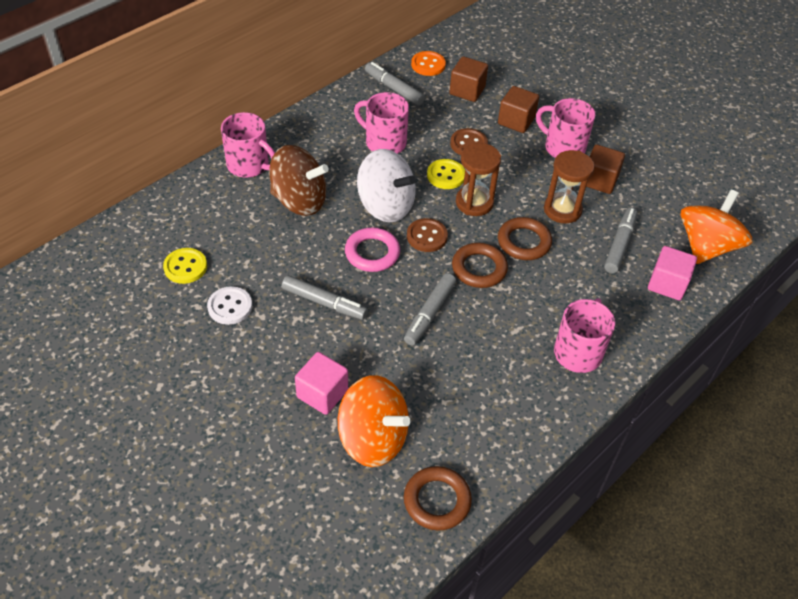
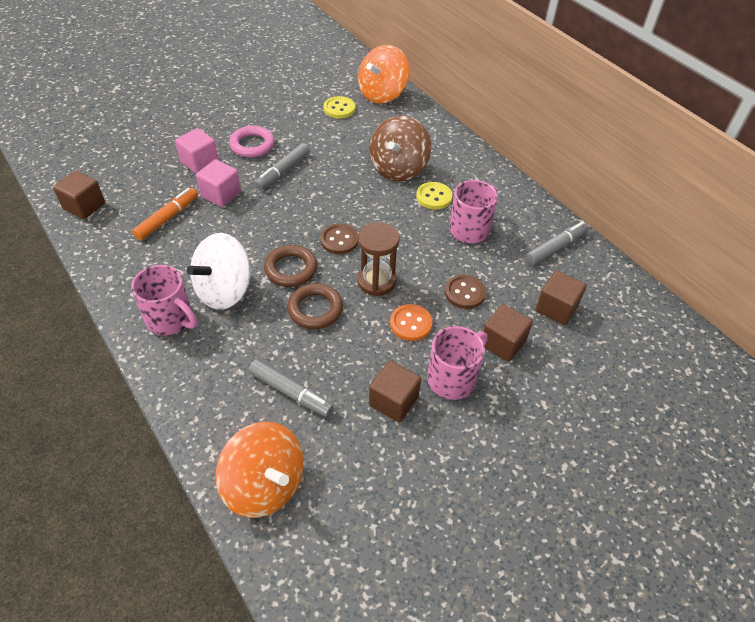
camera: 100 degrees right, 0 degrees up
(230, 307) = (295, 126): white button -> none
(249, 165) = (445, 144): pink mug -> none
(372, 253) = (328, 203): pink ring -> pink ring (252, 145)
(373, 438) = (150, 182): orange spinning top -> orange spinning top (382, 94)
(385, 206) = (383, 219): white spinning top -> white spinning top (224, 290)
(428, 65) = (601, 281): orange button -> orange button (410, 323)
(429, 313) = (251, 228): grey marker -> none
(434, 399) = (167, 218): none -> orange marker
(437, 500) = (84, 206): brown ring -> brown cube
(446, 175) = (418, 267): yellow button -> yellow button (434, 197)
(562, 210) = (353, 352): brown hourglass -> none
(667, 284) = (223, 421): pink cube -> pink cube (221, 194)

